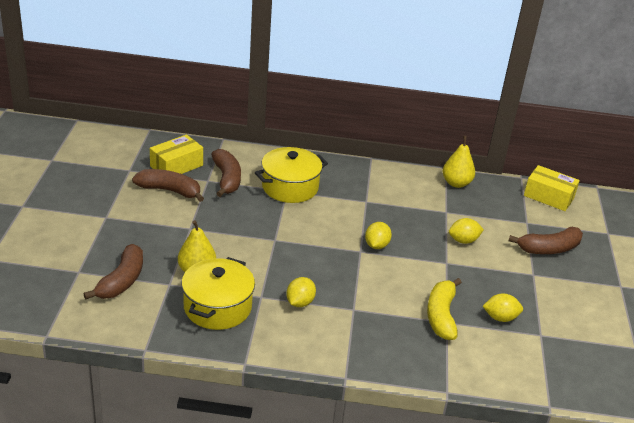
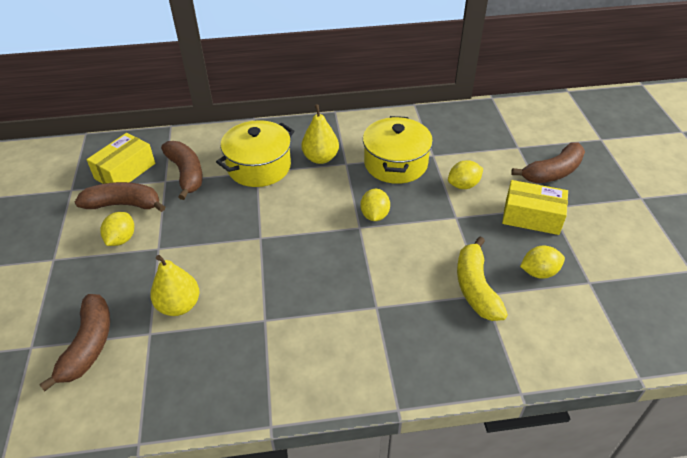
camera: 10 degrees left, 10 degrees up
(217, 307) = (216, 350): yellow pot -> yellow pot (395, 163)
(300, 302) = (312, 315): yellow lemon -> yellow lemon (121, 239)
(456, 183) = (431, 119): yellow pear -> yellow pear (320, 158)
(548, 197) = (527, 112): yellow box -> yellow box (531, 217)

